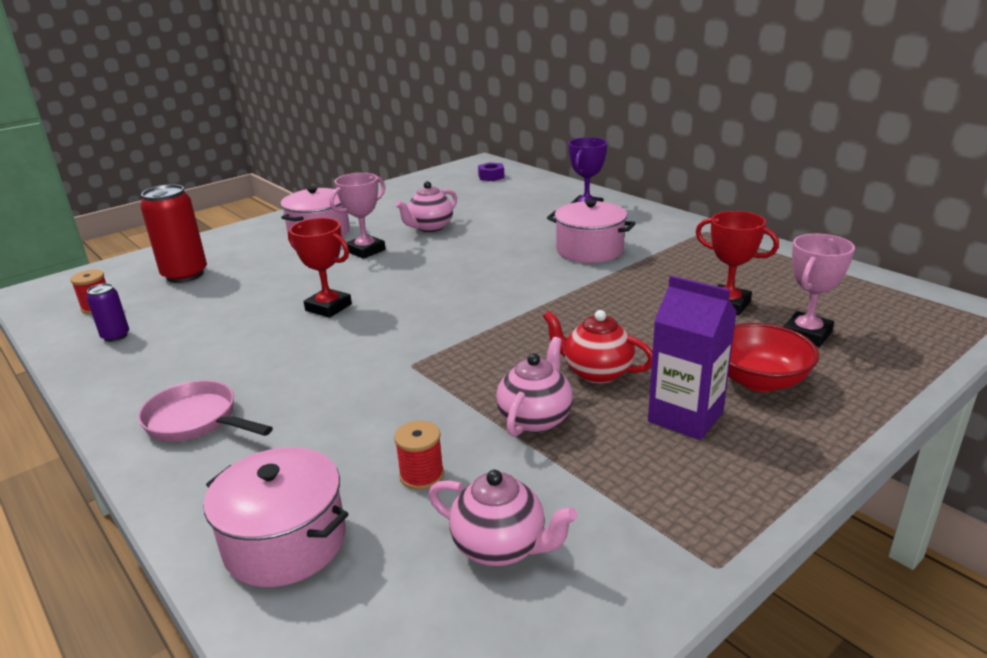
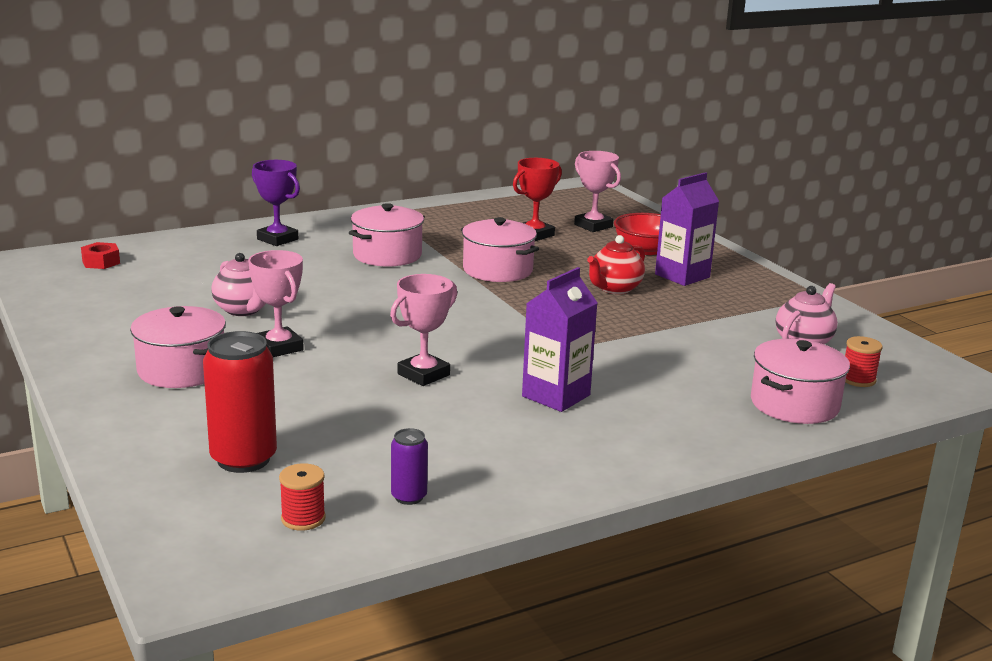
camera: 80 degrees left, 5 degrees down
(196, 421) = (625, 440): pink pan -> none
(293, 372) = (556, 396): none -> purple carton
(328, 307) = (423, 374): red trophy -> pink trophy
(422, 475) = (728, 357): red spool -> red spool (858, 379)
(491, 176) = (101, 262): purple nut -> red nut
(535, 419) = (669, 315): pink teapot -> none
(596, 301) = (498, 270): none -> pink pot

